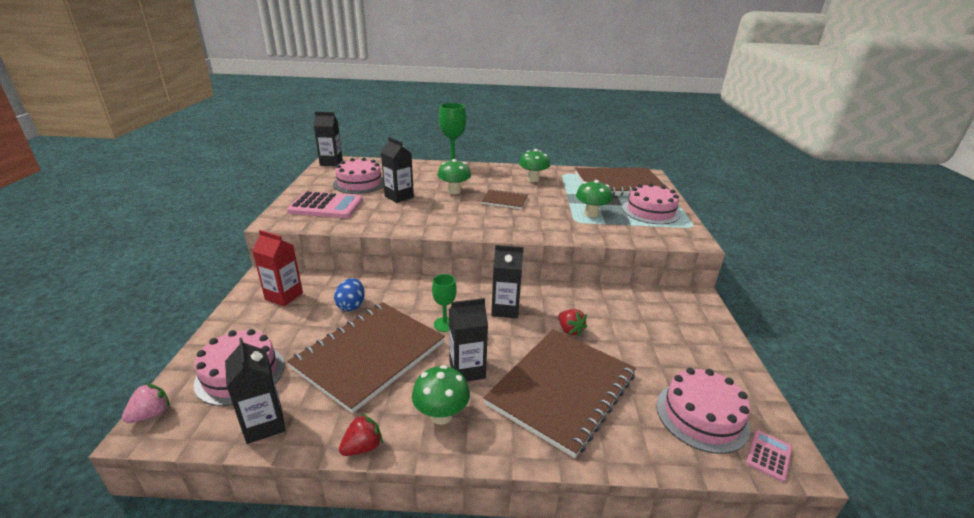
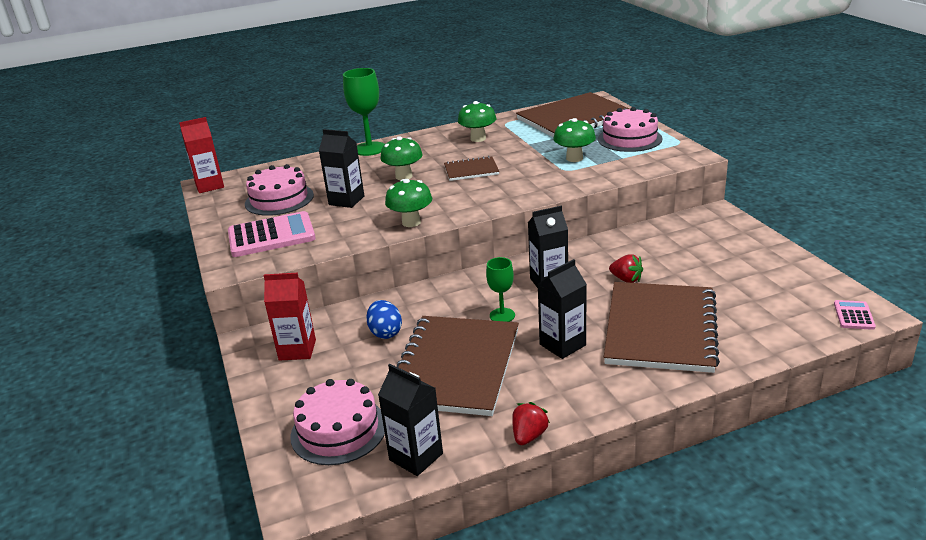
camera: 20 degrees left, 0 degrees up
(151, 414) = (287, 495): pink strawberry -> none
(331, 163) = (209, 186): black carton -> red carton
(441, 415) = (574, 387): green mushroom -> green mushroom (411, 222)
(701, 416) = (787, 306): pink cake -> none

